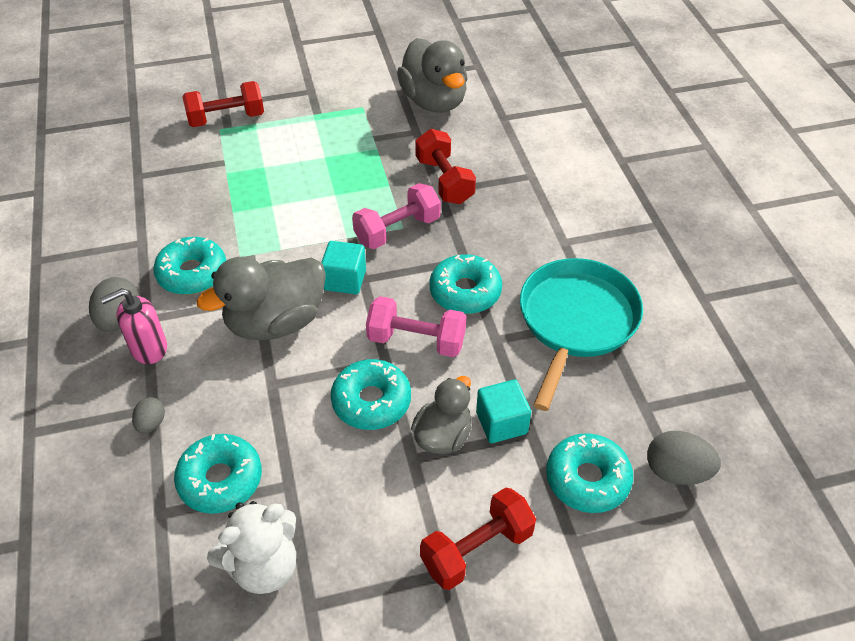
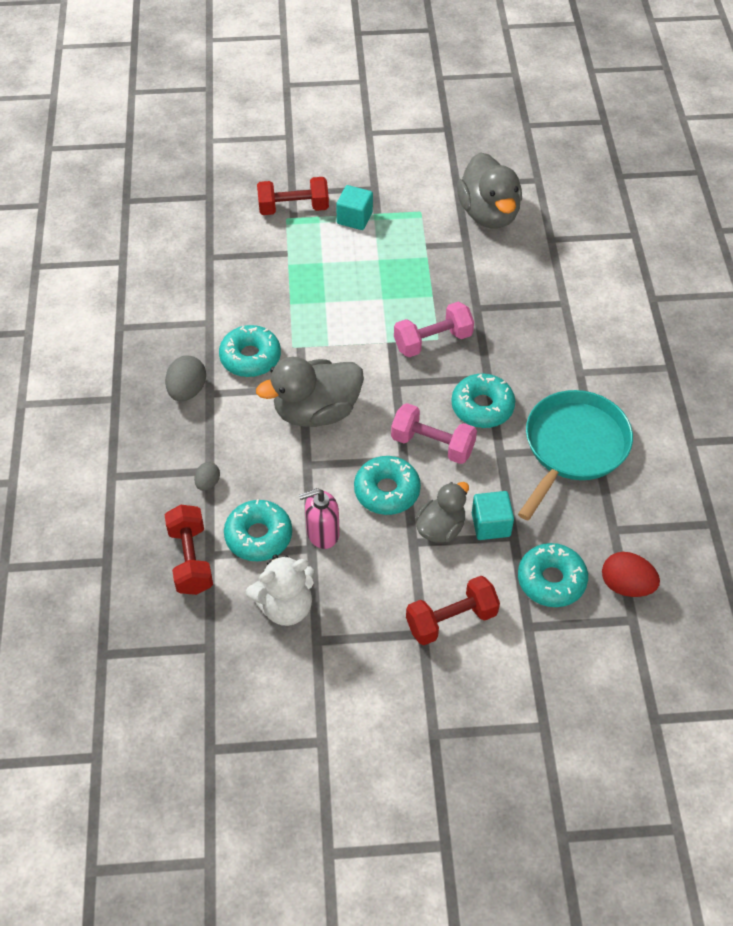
camera: 10 degrees right, 5 degrees up
(148, 348) = (209, 419): pink soap dispenser -> pink soap dispenser (322, 533)
(345, 280) = (380, 381): turquoise cube -> turquoise cube (354, 218)
(444, 181) = (483, 298): red dumbbell -> red dumbbell (190, 559)
(676, 471) = (626, 585): grey egg -> red egg

